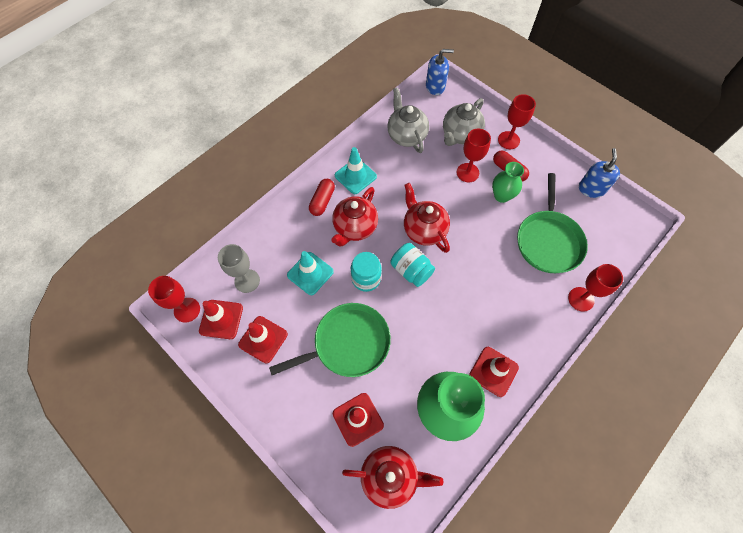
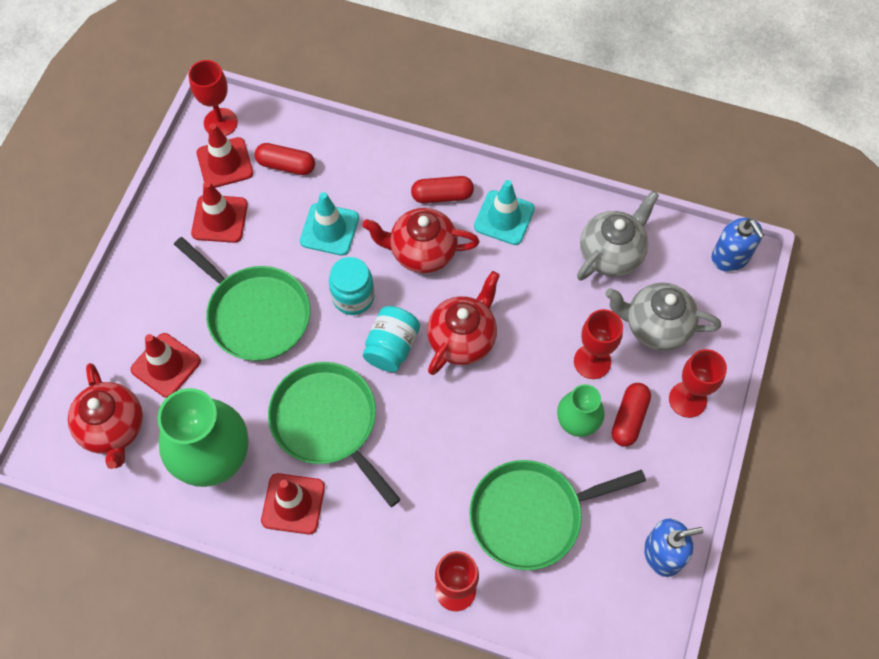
camera: 65 degrees right, 0 degrees up
(247, 281) = (286, 165): grey goblet -> red capsule
(446, 328) = (328, 422): none -> green pan

